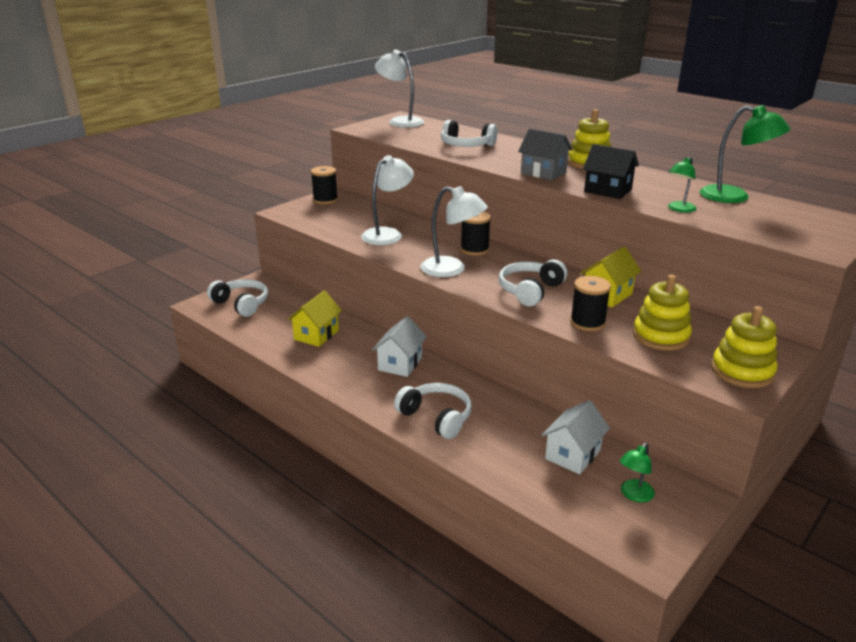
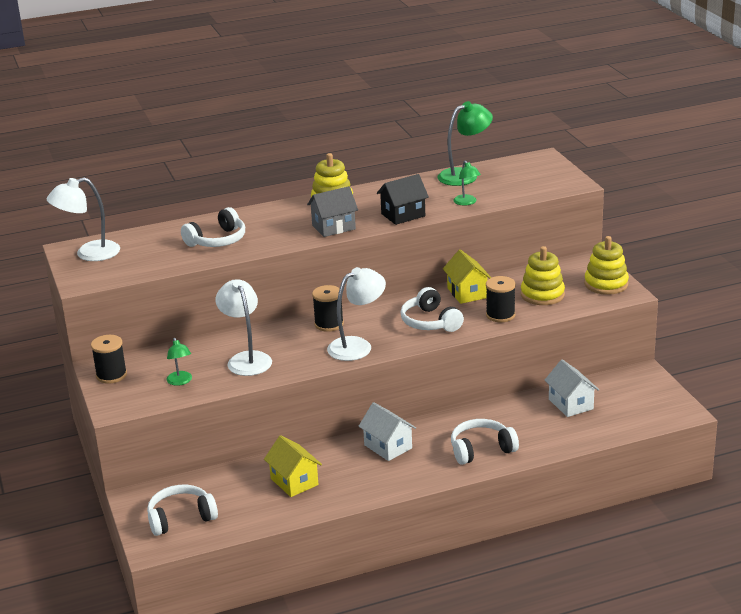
camera: 60 degrees left, 0 degrees up
(633, 495) = (627, 396): green lamp -> green lamp (180, 381)

